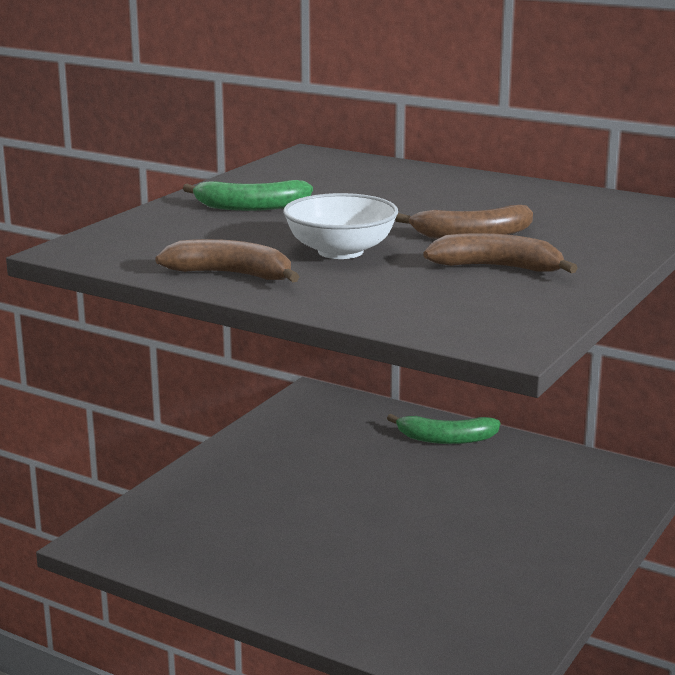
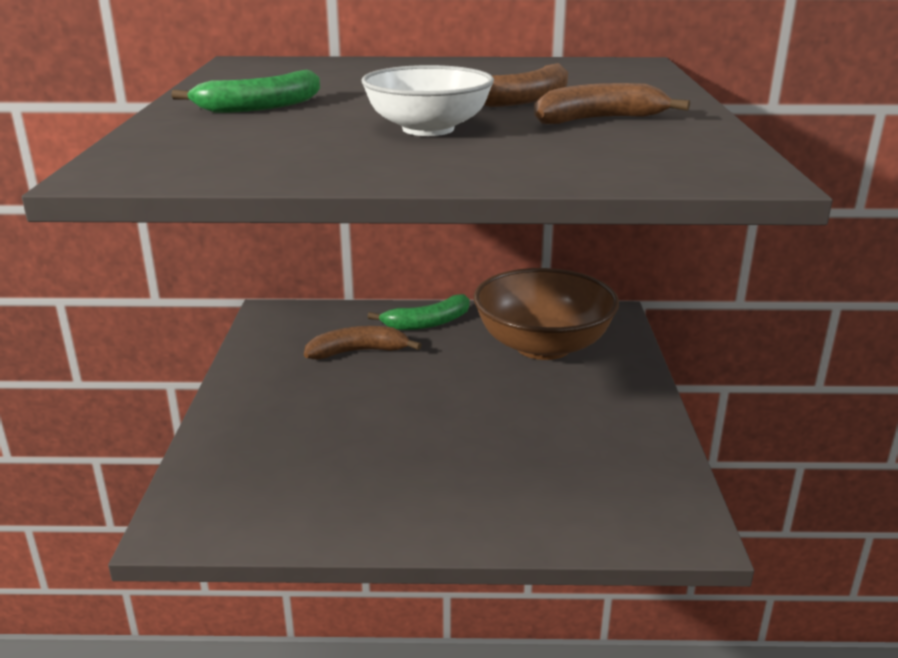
camera: 30 degrees left, 5 degrees up
(232, 274) = (353, 166): brown banana -> brown banana (358, 351)
(536, 489) = (543, 346): none -> brown bowl

